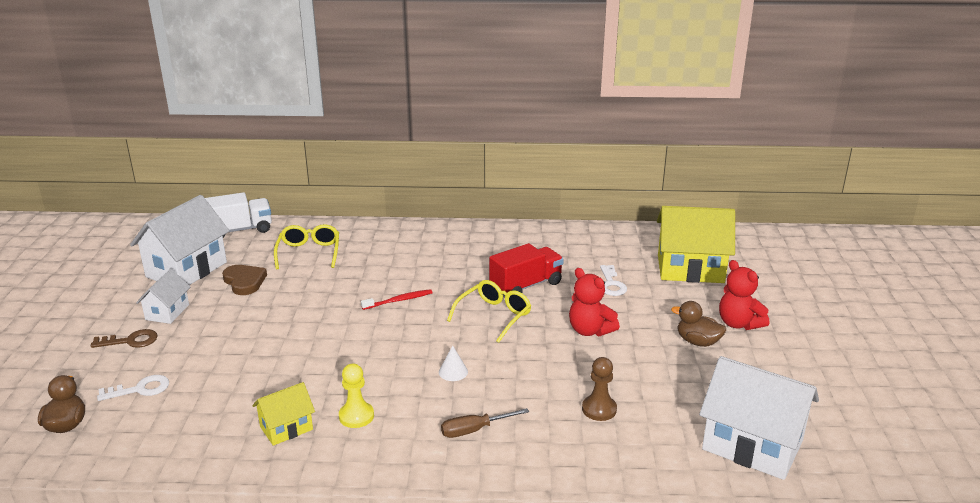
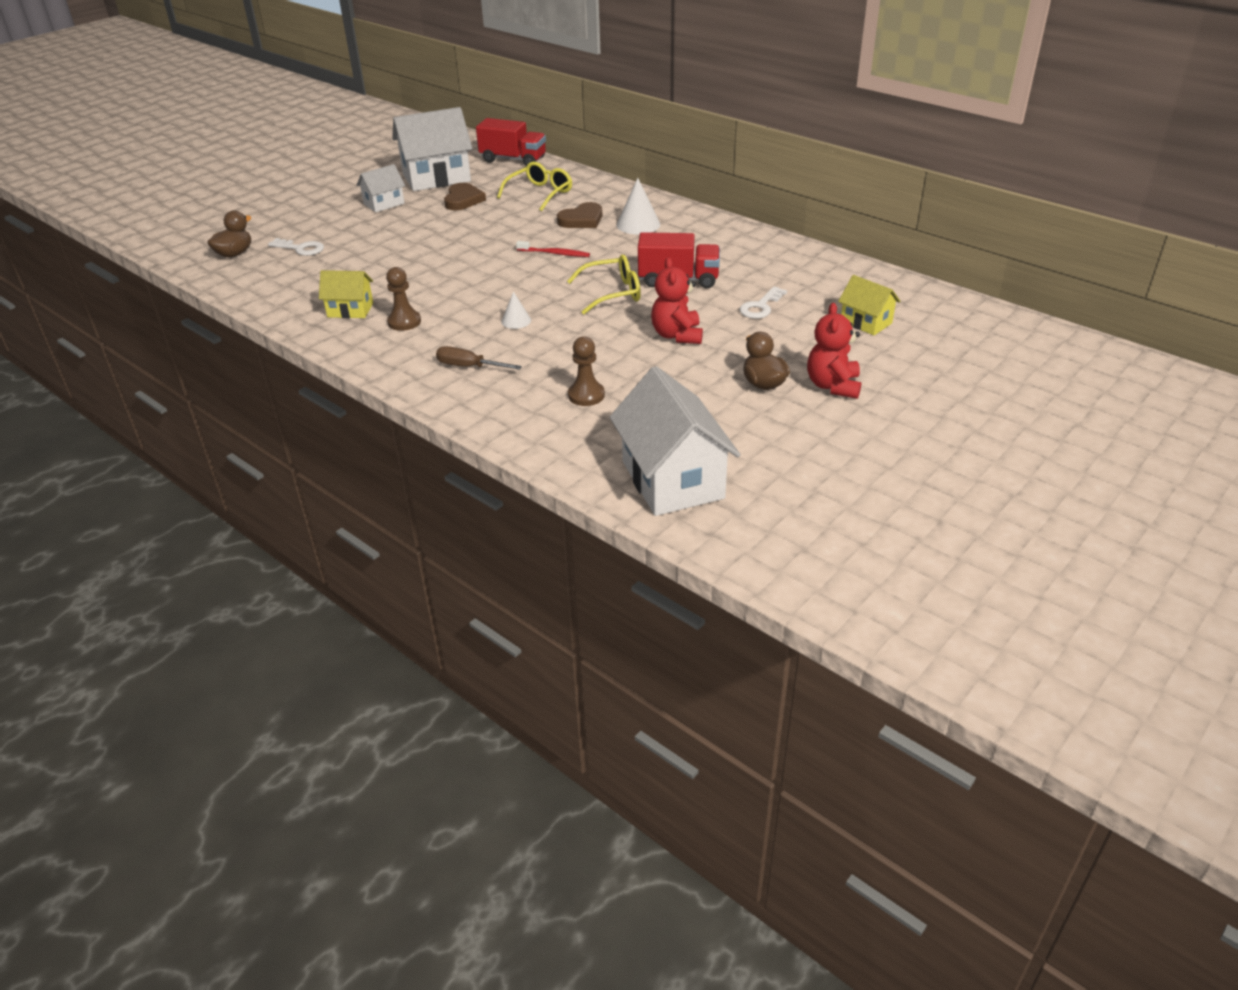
camera: 40 degrees right, 10 degrees up
(130, 341) = (336, 215): brown key -> none
(239, 230) = (513, 160): white truck -> red truck
(356, 416) = (404, 322): yellow pawn -> brown pawn
(379, 263) = (582, 220): none -> brown heart
(430, 252) = (638, 224): none -> white cone
(690, 269) = (866, 322): yellow house -> yellow house, size x0.53

